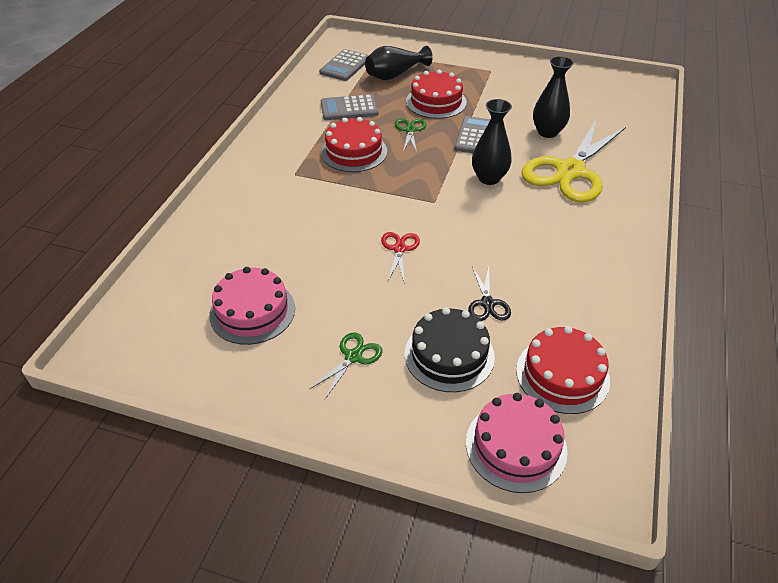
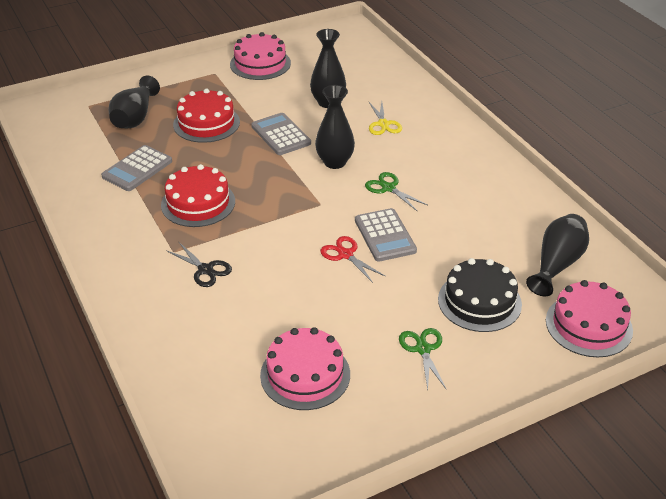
camera: 45 degrees left, 5 degrees down
(345, 66) = (74, 133): grey calculator -> grey calculator (385, 235)
(410, 130) = (219, 158): green scissors -> green scissors (388, 188)
(487, 303) = (456, 251): black scissors -> black scissors (205, 270)
(534, 79) = (260, 64): none -> pink cake
(562, 375) = (557, 264): red cake -> black vase
(570, 171) = (383, 124): yellow scissors -> yellow scissors, size x0.43

